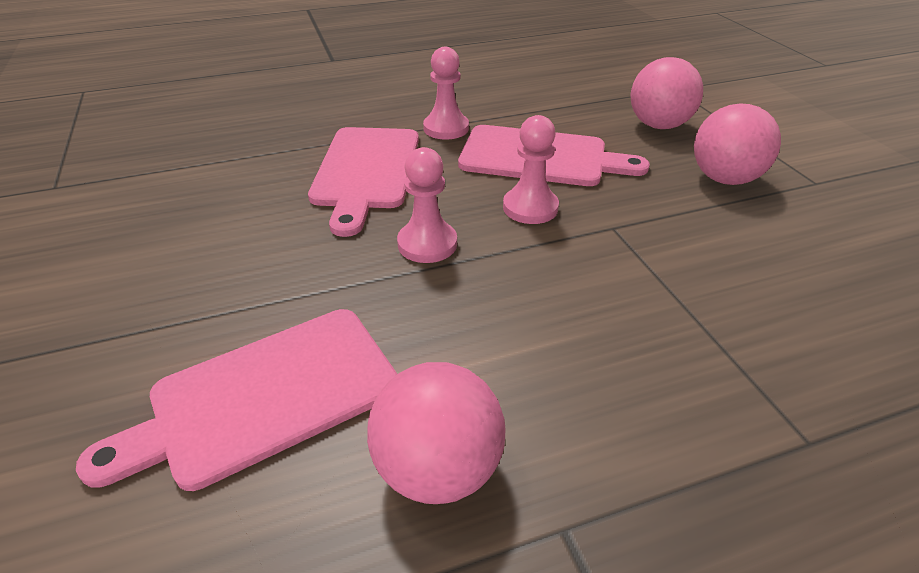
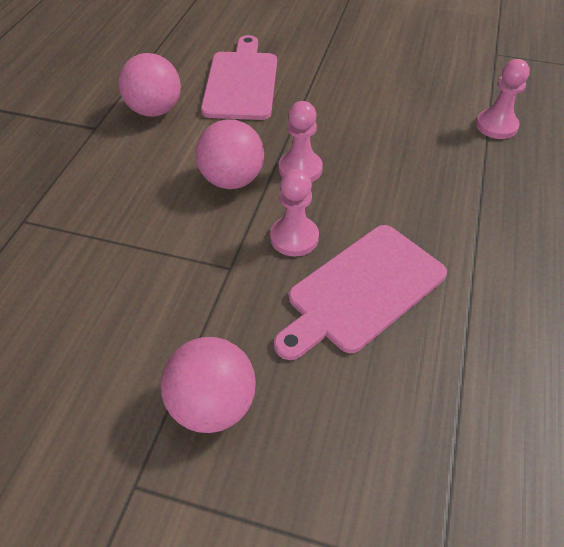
camera: 125 degrees right, 10 degrees up
(366, 171) = (418, 177): pink cutting board -> none
(446, 128) = (465, 256): pink pawn -> pink pawn (496, 126)
(658, 125) = (351, 446): pink ball -> pink ball (232, 180)

